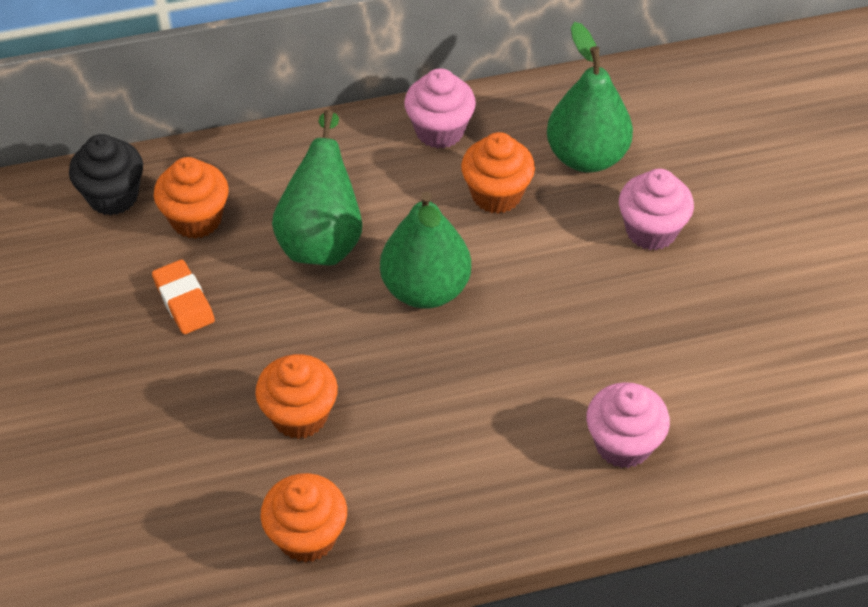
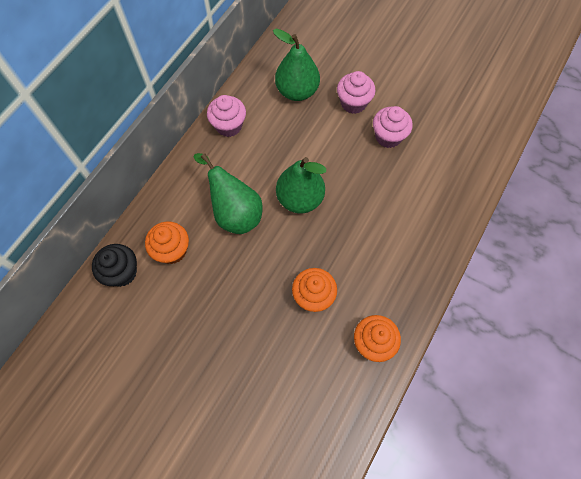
camera: 45 degrees left, 15 degrees up
(184, 301) = (210, 291): orange eraser -> none
(496, 194) = (281, 135): orange cupcake -> none
(623, 444) = (436, 197): pink cupcake -> pink cupcake (388, 137)

